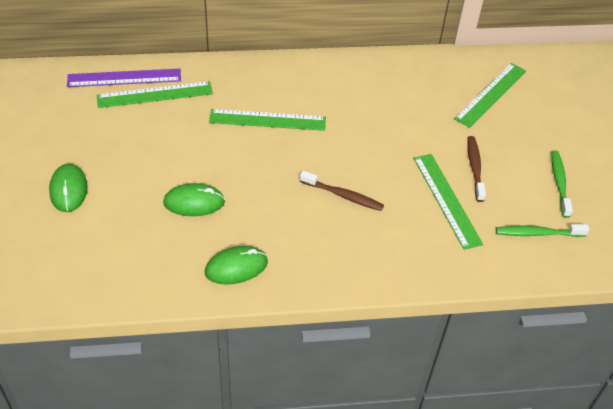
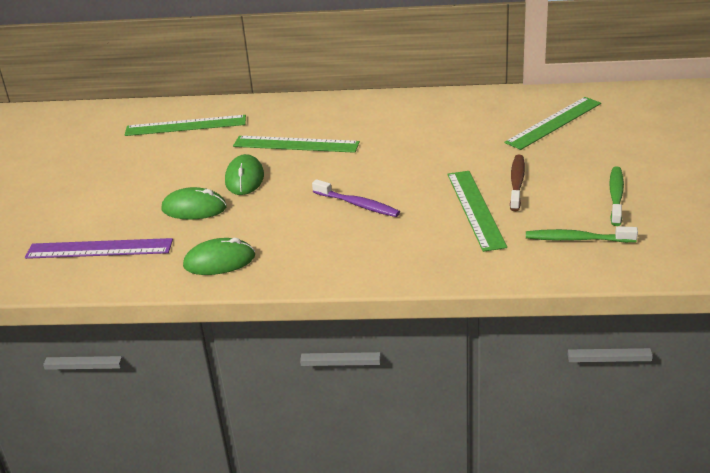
camera: 15 degrees right, 15 degrees down
(68, 190) = (70, 197): green mouse -> green mouse (244, 178)
(124, 78) = (159, 113): purple ruler -> purple ruler (99, 249)
(343, 195) = (358, 204): brown toothbrush -> purple toothbrush

